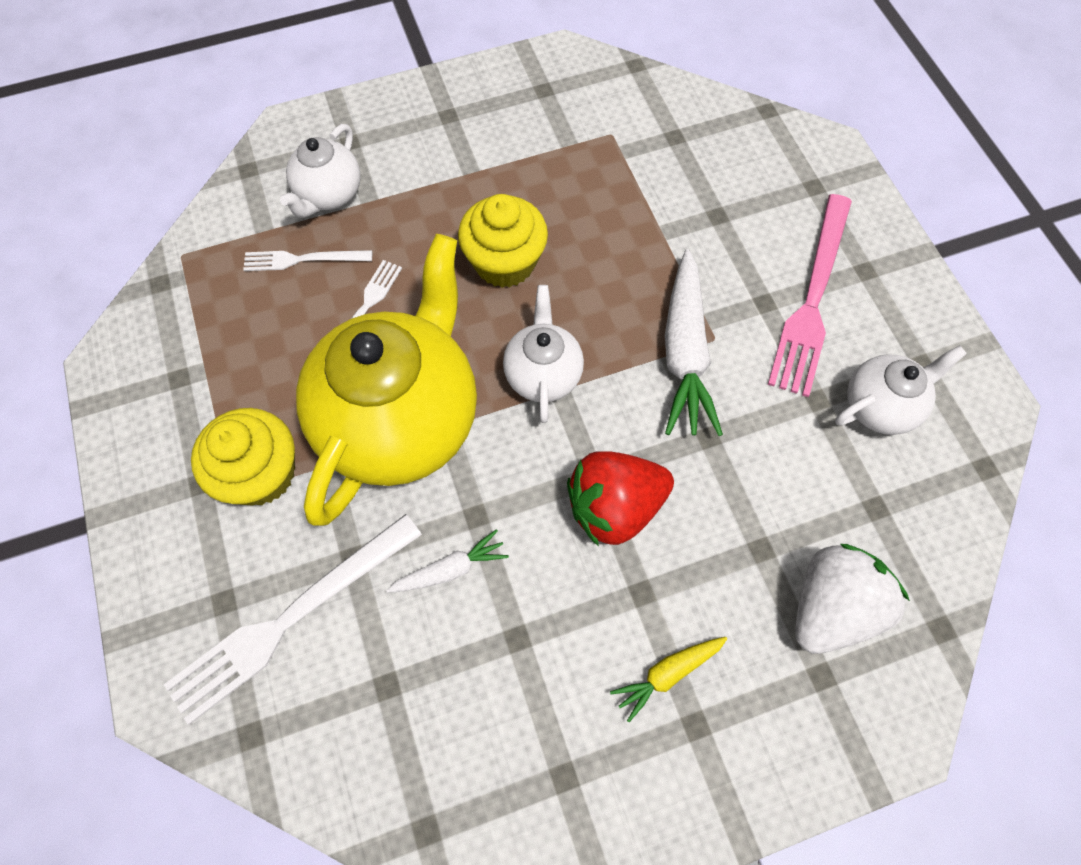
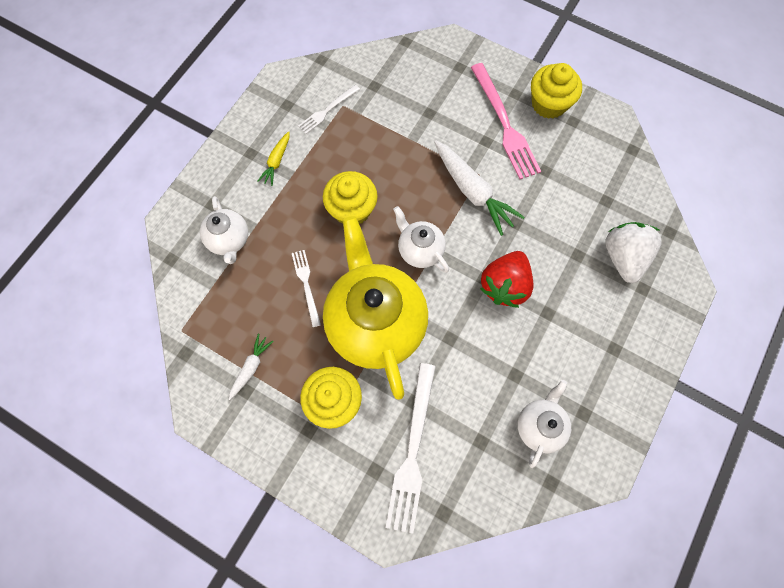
camera: 40 degrees left, 5 degrees up
(303, 260) = (249, 284): white fork -> white fork (327, 110)
(450, 569) = (461, 370): white carrot -> white carrot (251, 367)
(668, 673) = (586, 337): yellow carrot -> yellow carrot (277, 161)
(880, 406) = (572, 154): white teapot -> white teapot (539, 426)
(905, 316) = (549, 104): none -> yellow cupcake

